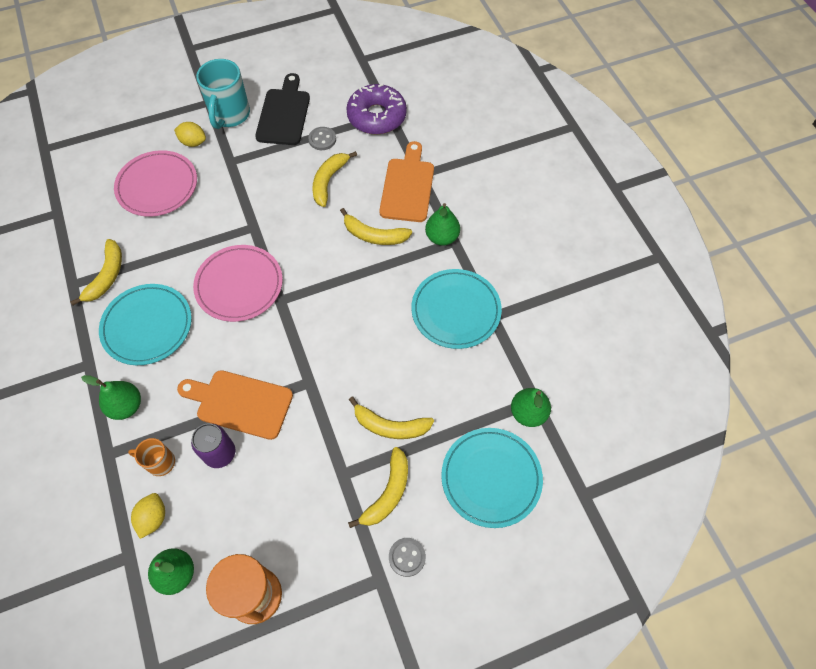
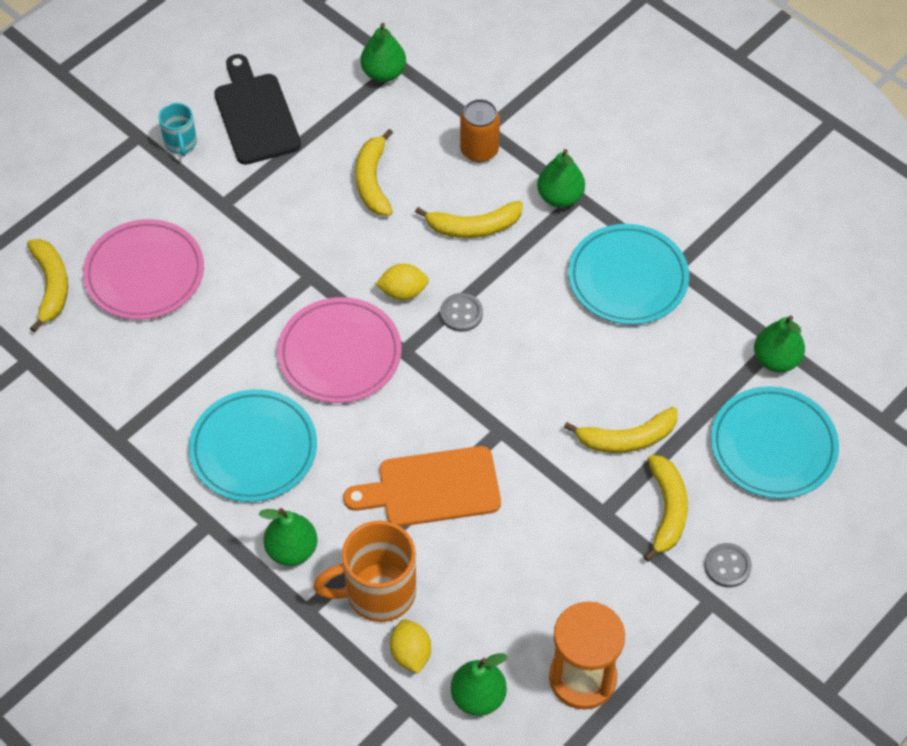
camera: 25 degrees left, 5 degrees down
(107, 276) = (156, 411): yellow banana -> yellow banana (51, 286)
(160, 462) = (377, 593): orange mug -> orange mug, size x1.84
(193, 142) = (154, 198): yellow lemon -> yellow lemon (403, 292)
(220, 453) = (444, 552): purple can -> none
(229, 115) = (181, 143): turquoise mug -> turquoise mug, size x0.54
(322, 139) = (329, 130): grey button -> grey button (461, 313)
(376, 116) = (383, 73): purple donut -> green pear
(407, 186) = (479, 150): orange cutting board -> orange can

